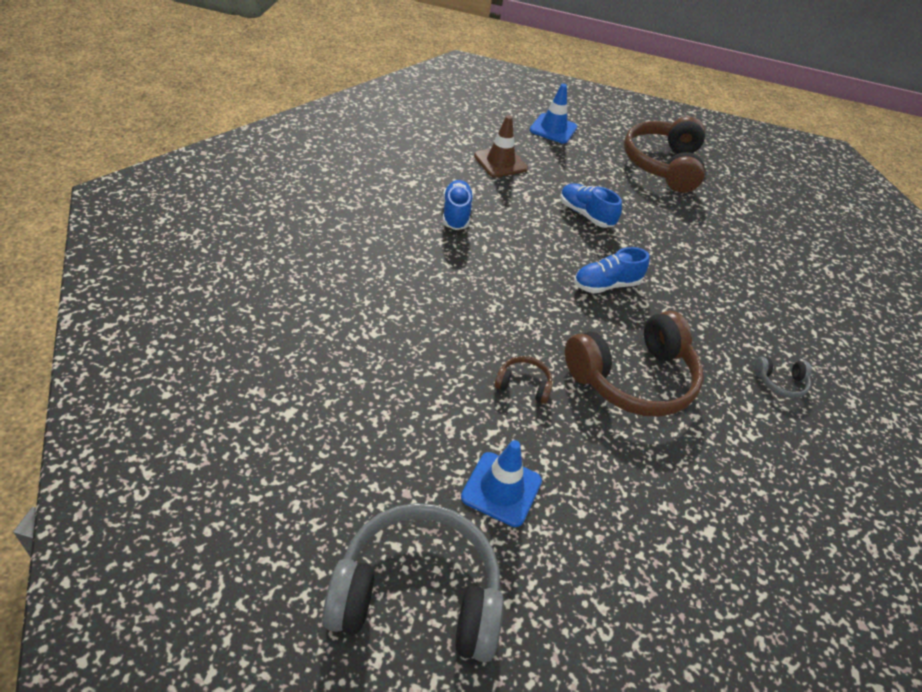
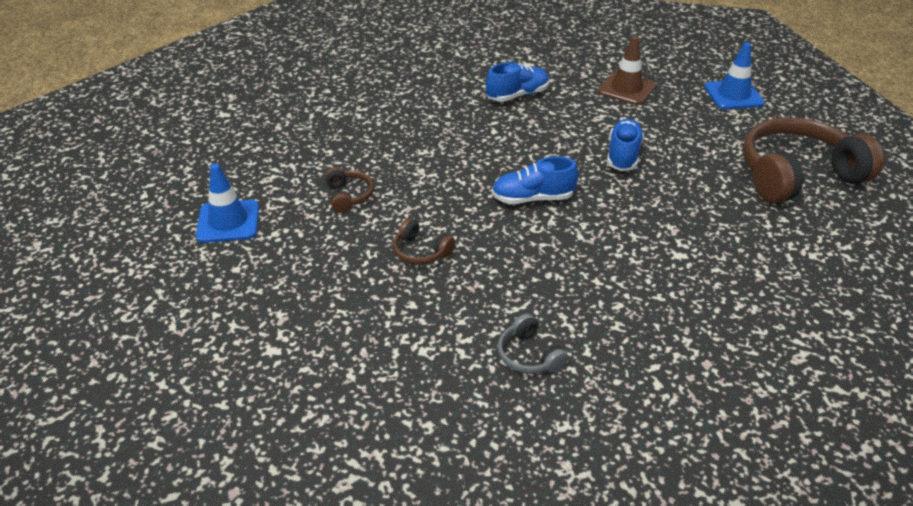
camera: 65 degrees right, 5 degrees down
(417, 594) = (109, 218): grey headphones -> none
(606, 285) = (532, 198): blue shoe -> blue shoe turned 45 degrees counterclockwise
(633, 378) = (421, 251): brown headphones -> brown headphones, size x0.43

